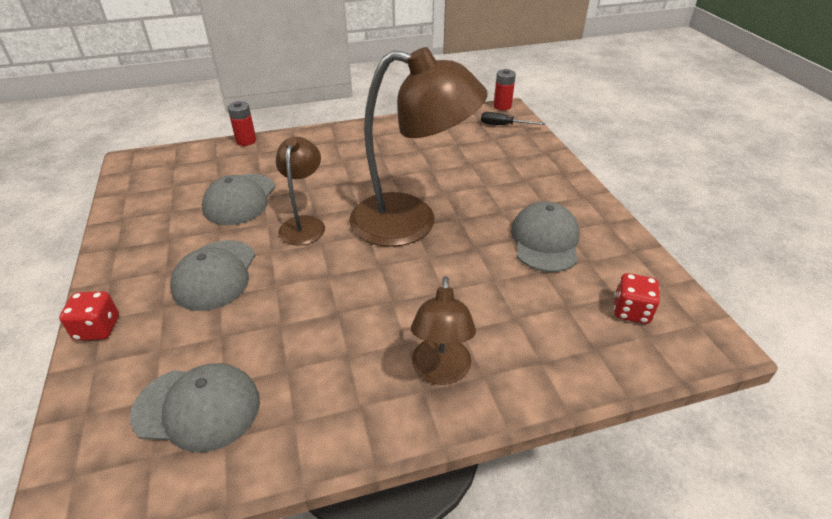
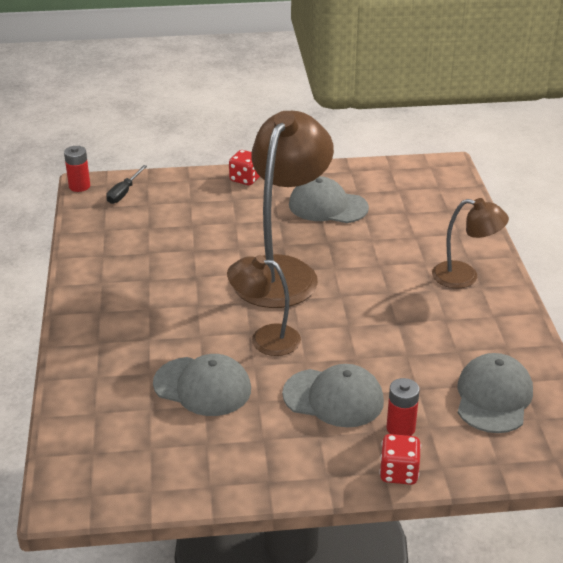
camera: 80 degrees left, 5 degrees down
(246, 141) = (61, 387): red battery -> red battery (400, 428)
(631, 311) = (415, 187): red dice -> red dice (245, 179)

